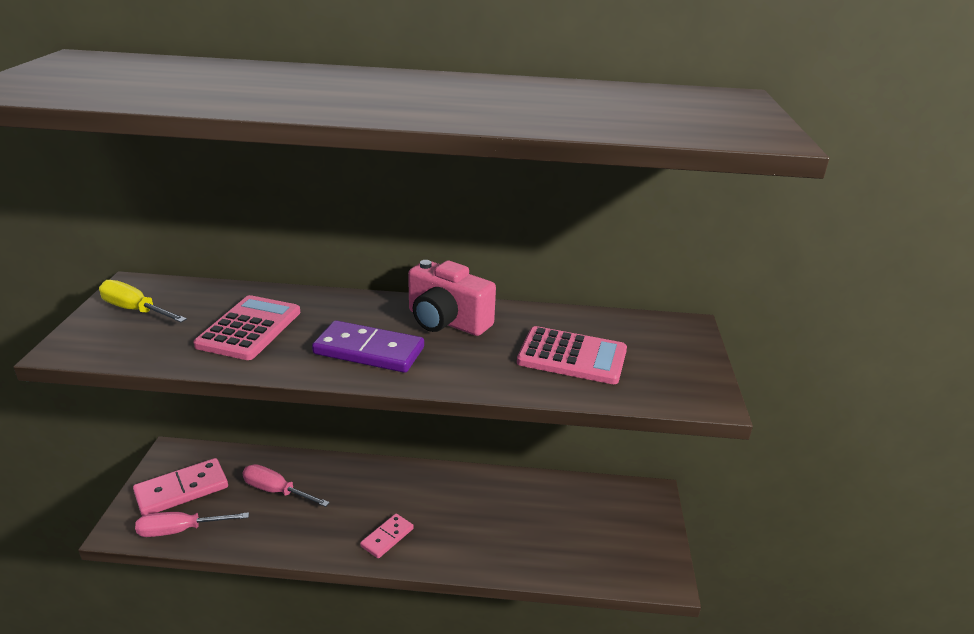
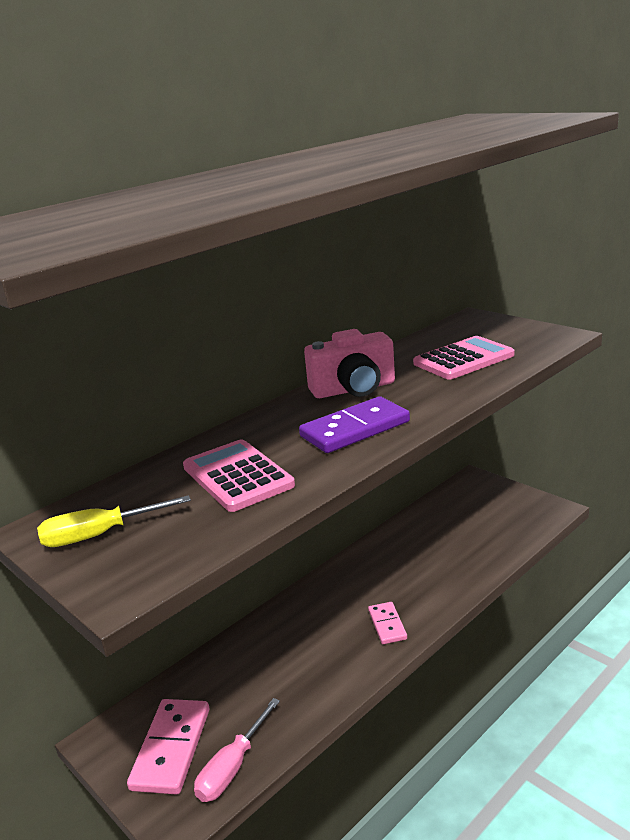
camera: 45 degrees left, 5 degrees down
(276, 491) = (253, 675): pink screwdriver -> none

